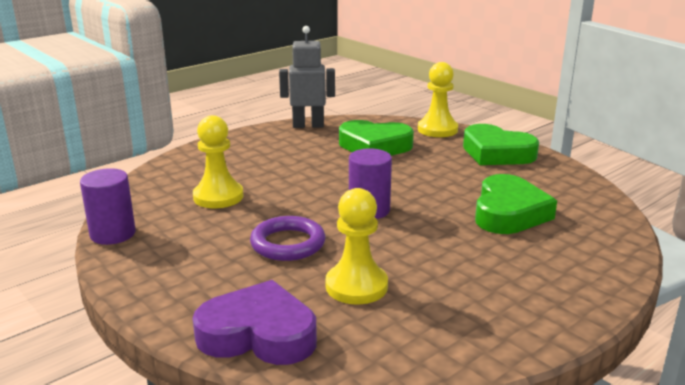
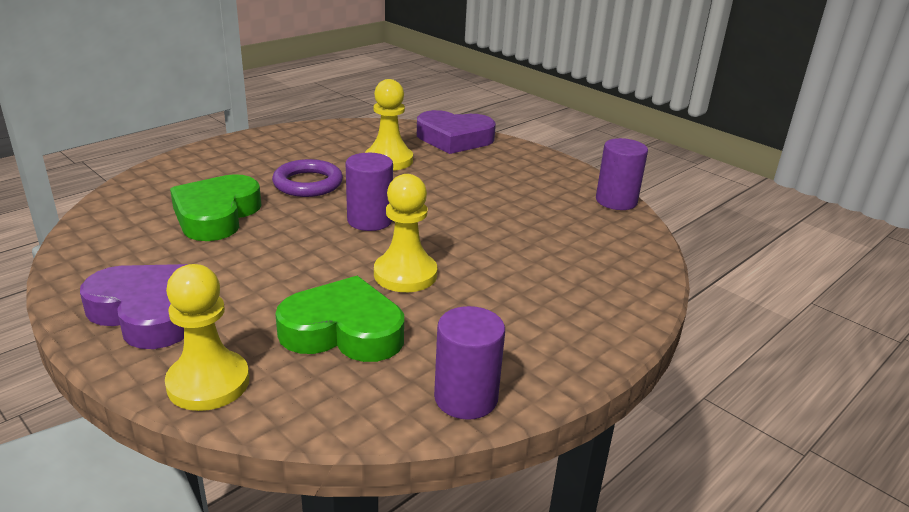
camera: 175 degrees right, 5 degrees up
(218, 197) = (543, 239): yellow pawn -> yellow pawn (405, 274)
(288, 243) = (449, 190): purple ring -> purple ring (308, 183)
(308, 125) = (466, 398): grey robot -> purple cylinder
(496, 153) = (147, 313): green heart -> purple heart

